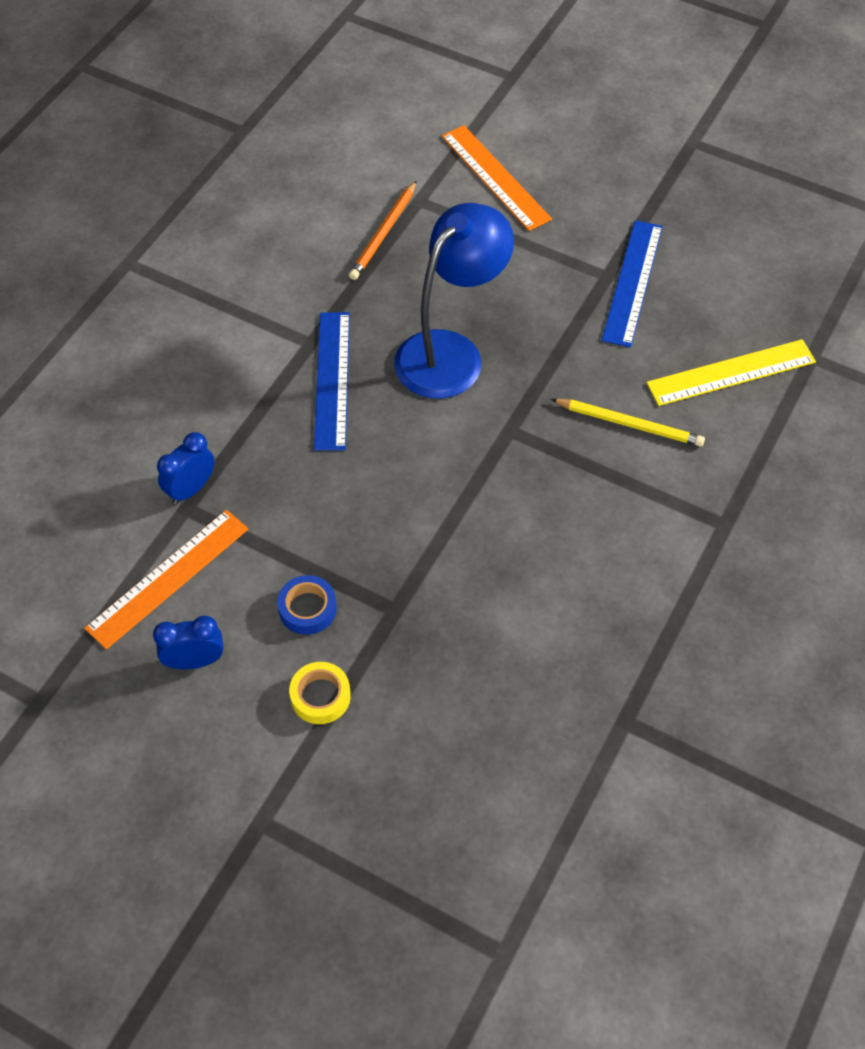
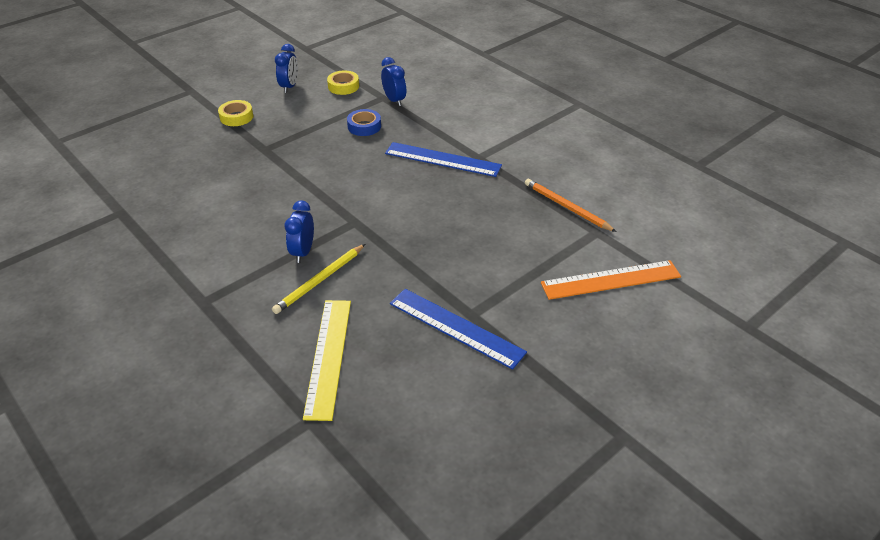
camera: 110 degrees right, 15 degrees down
(168, 578) = (343, 86): orange ruler -> yellow tape
(307, 608) = (290, 122): blue tape -> blue tape (364, 126)
(450, 352) = (437, 212): blue lamp -> none
(591, 461) = (303, 252): none -> blue clock

